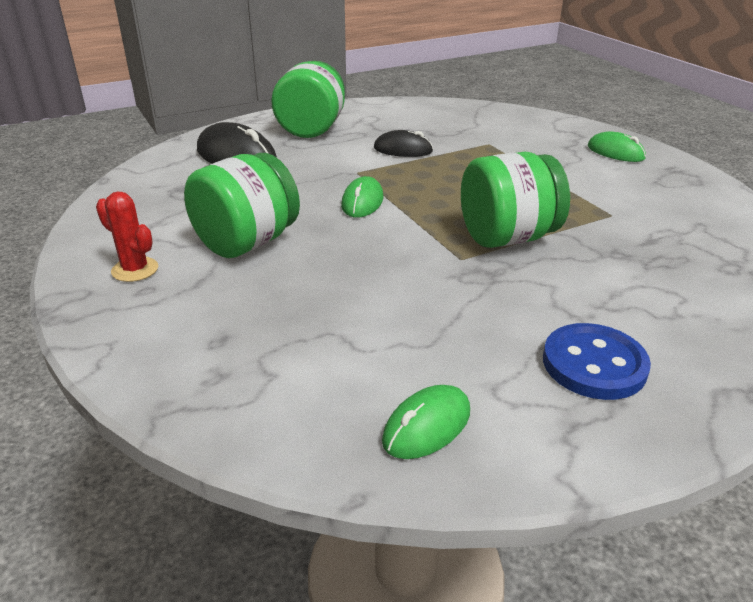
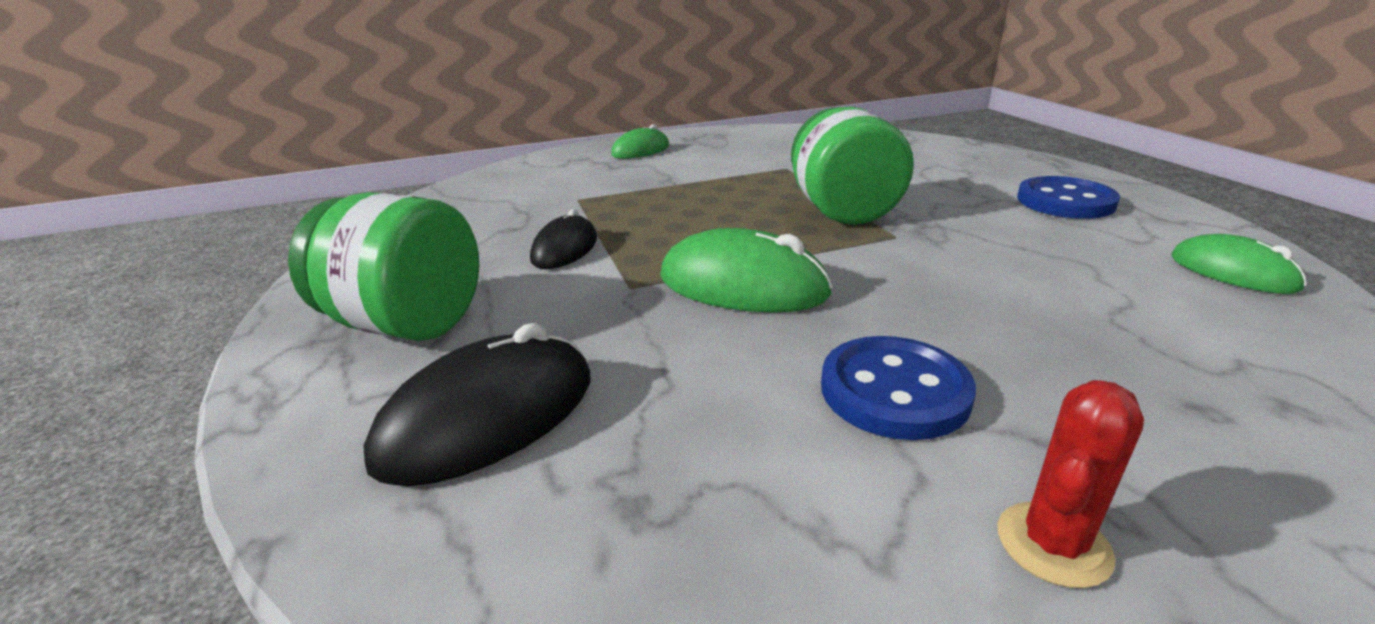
camera: 80 degrees left, 5 degrees down
(247, 243) = (894, 391): green jar -> blue button
(362, 202) = (743, 285): green mouse -> green mouse, size x1.62

